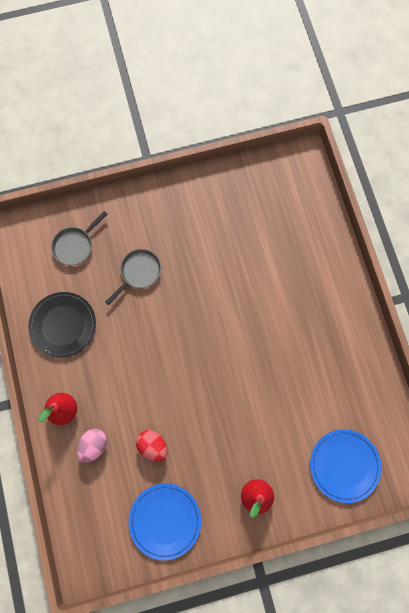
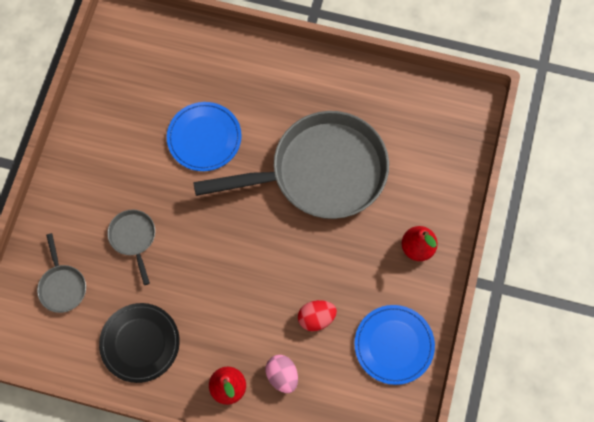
camera: 60 degrees left, 5 degrees down
(272, 380) = (320, 172): none -> grey pan
(344, 465) = (434, 154): blue plate -> blue plate (204, 138)

